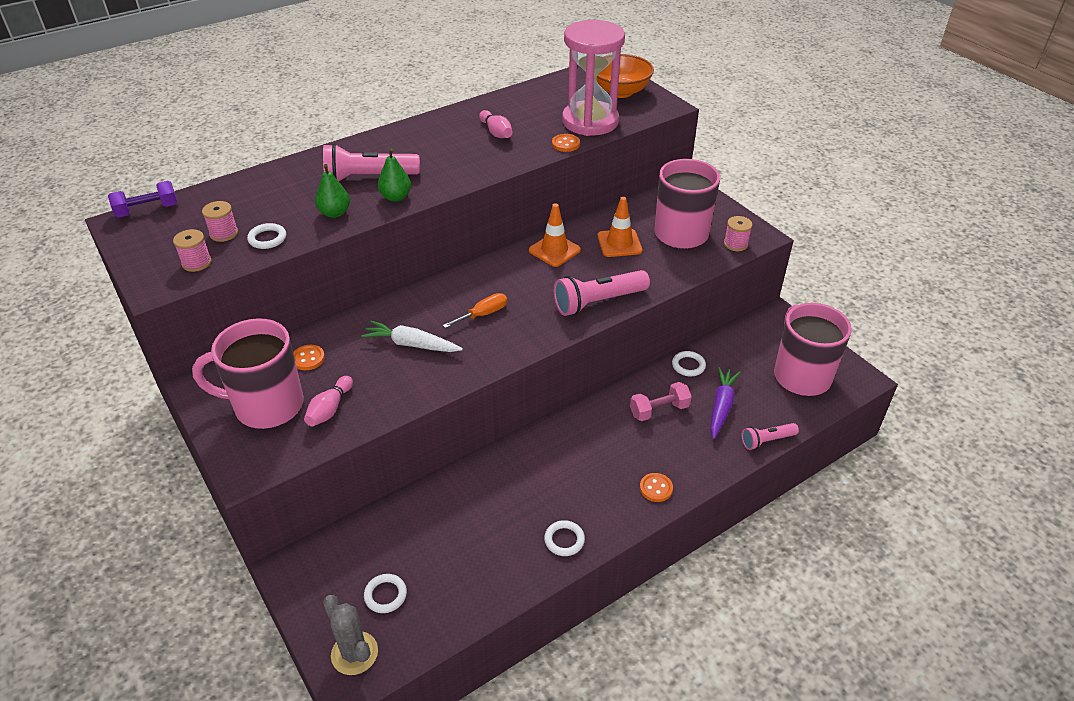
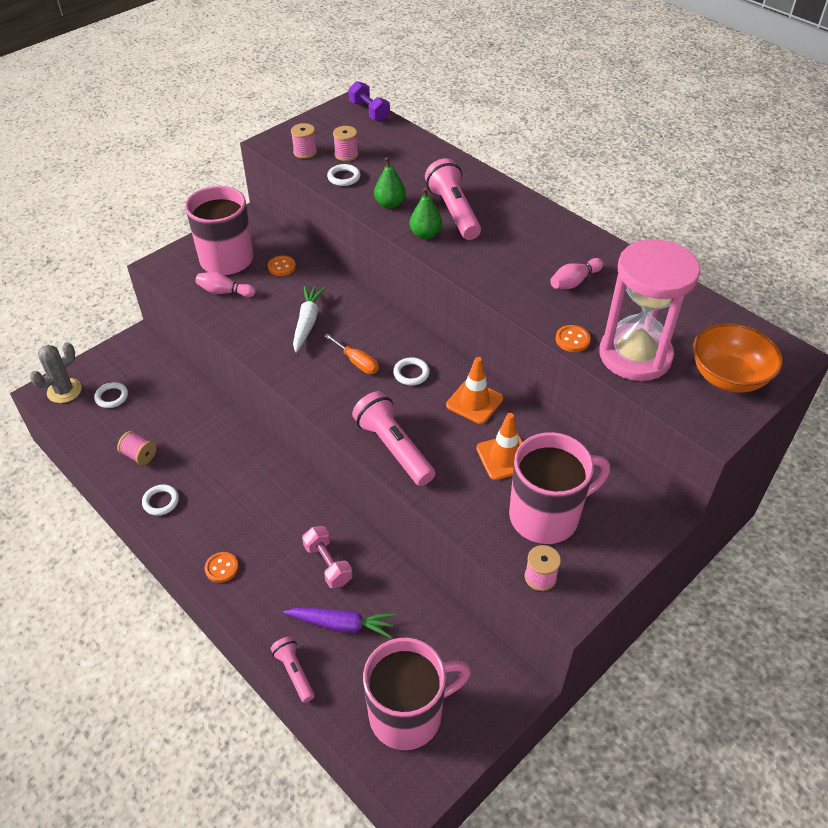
camera: 80 degrees right, 5 degrees up
(492, 562) = (139, 456): none -> pink spool
(688, 365) = (402, 588): white ring -> white ring (411, 373)

